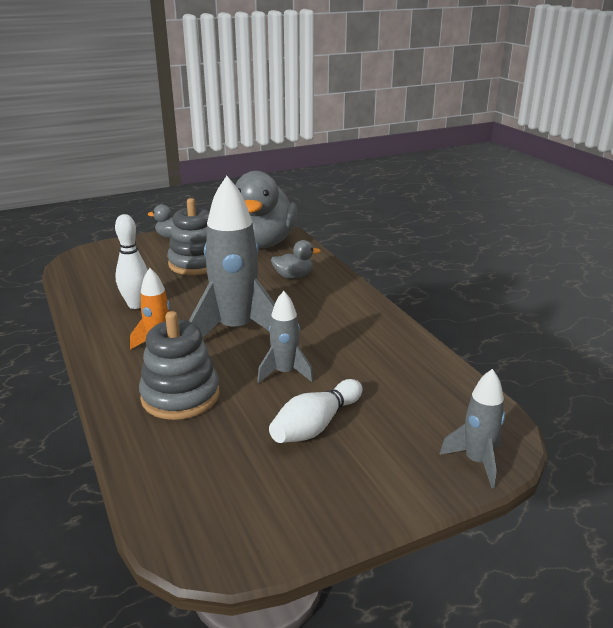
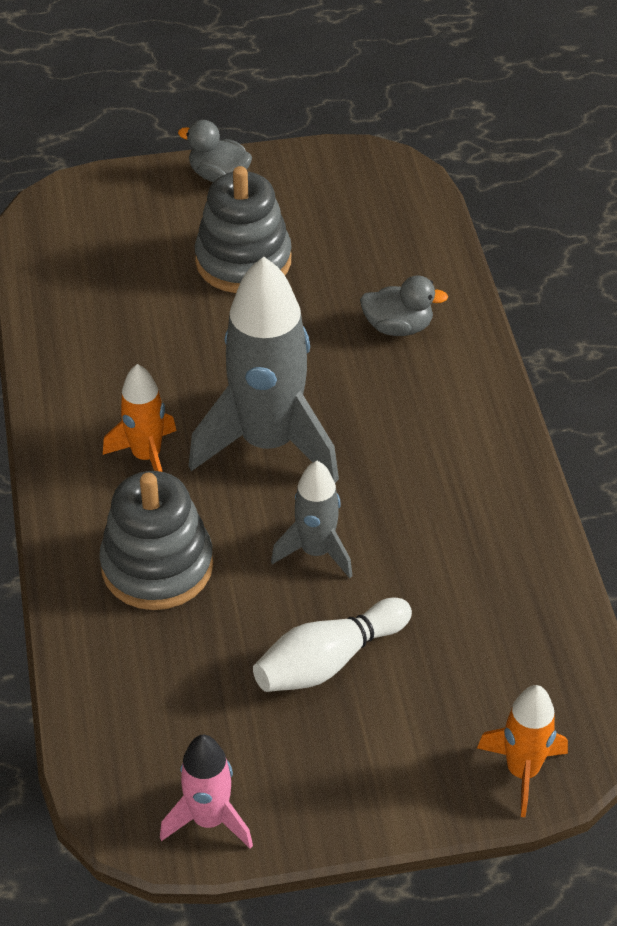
camera: 15 degrees right, 20 degrees up
(136, 305) = (127, 353): white bowling pin -> none
(263, 243) = (373, 222): grey duck -> none
(263, 537) = (209, 819): none -> pink rocket
(477, 461) = (522, 771): grey rocket -> orange rocket

